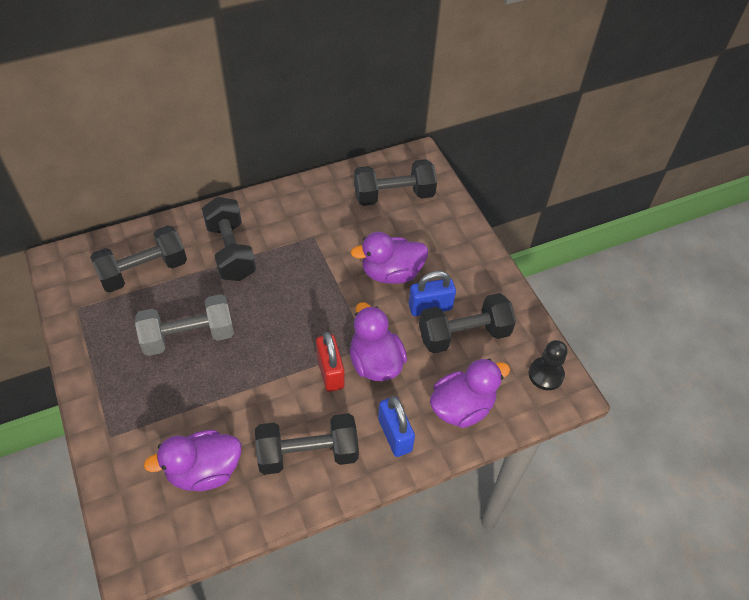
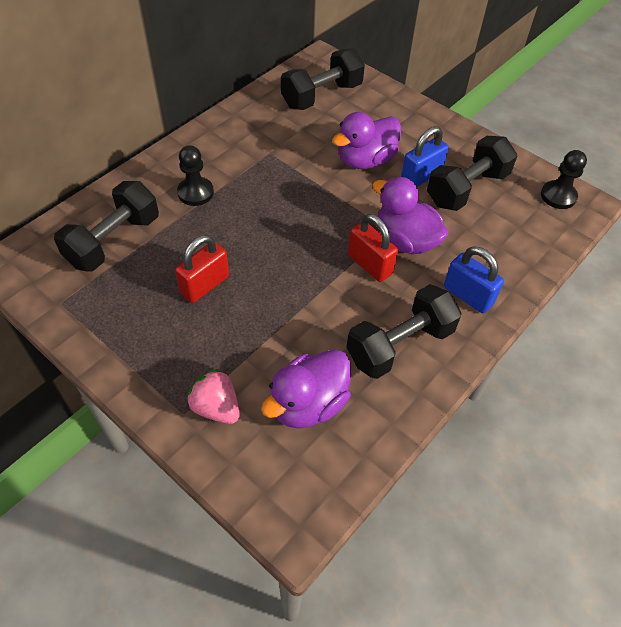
camera: 25 degrees left, 0 degrees up
(135, 442) = (216, 407): none -> pink strawberry
(188, 336) = (205, 285): grey dumbbell -> red padlock
(231, 251) = (195, 193): black dumbbell -> black pawn
(462, 407) = (509, 249): purple duck -> none

